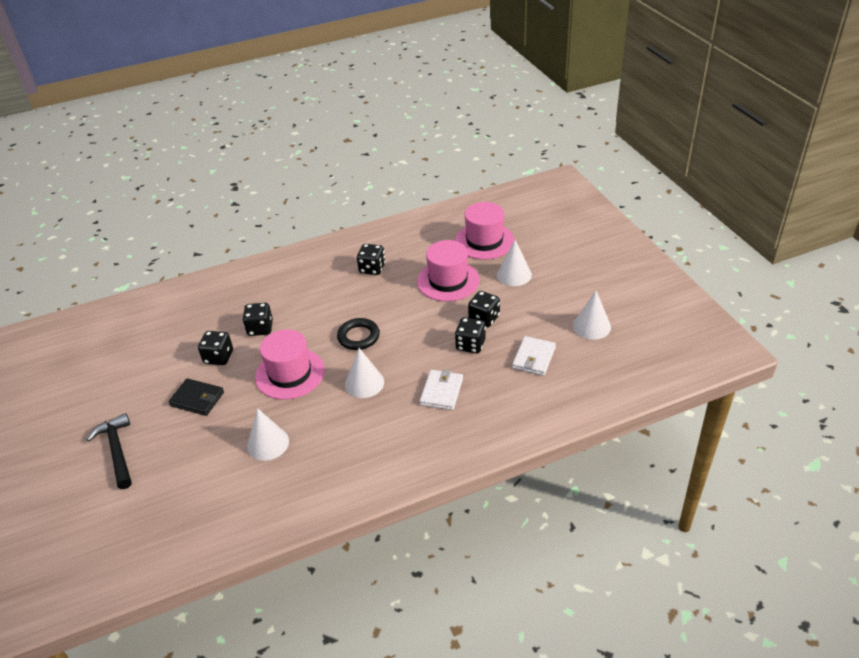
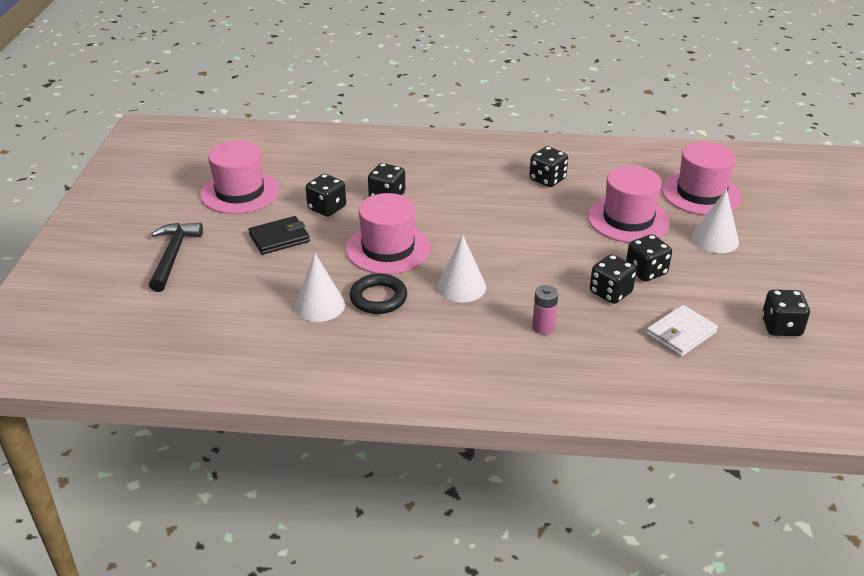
camera: 25 degrees right, 5 degrees down
(136, 371) = (240, 192): none -> pink hat
(197, 399) = (279, 238): black wallet -> black wallet turned 75 degrees counterclockwise
(358, 337) = (486, 240): black ring -> black ring (378, 298)
(441, 392) = (543, 327): white wallet -> pink battery
(591, 326) = (781, 327): white cone -> black dice

